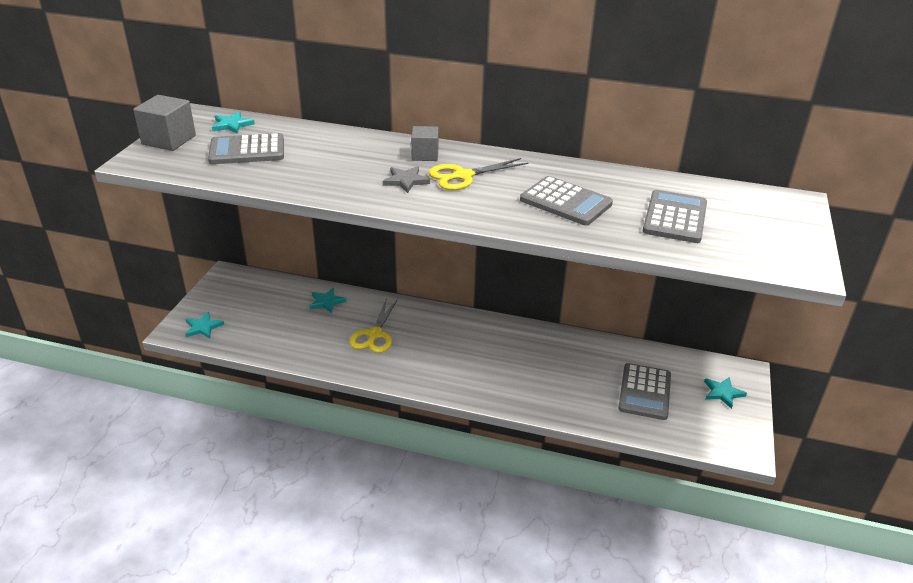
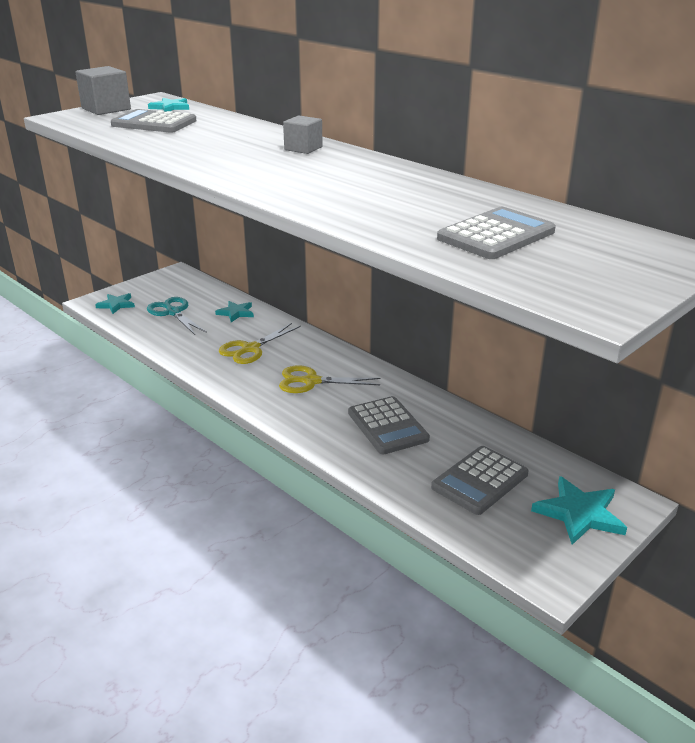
camera: 30 degrees right, 5 degrees down
(268, 319) = (173, 312): none -> turquoise scissors
(405, 181) = (254, 161): grey star -> none
(463, 176) = (315, 167): yellow scissors -> yellow scissors (311, 381)
(565, 202) = (389, 201): grey calculator -> grey calculator (387, 426)
(722, 393) = (579, 513): turquoise star -> turquoise star, size x1.60

